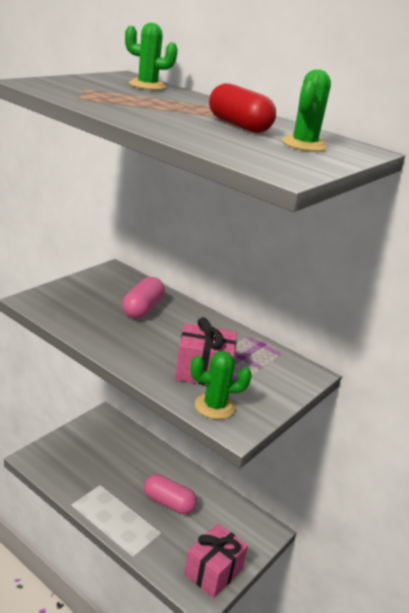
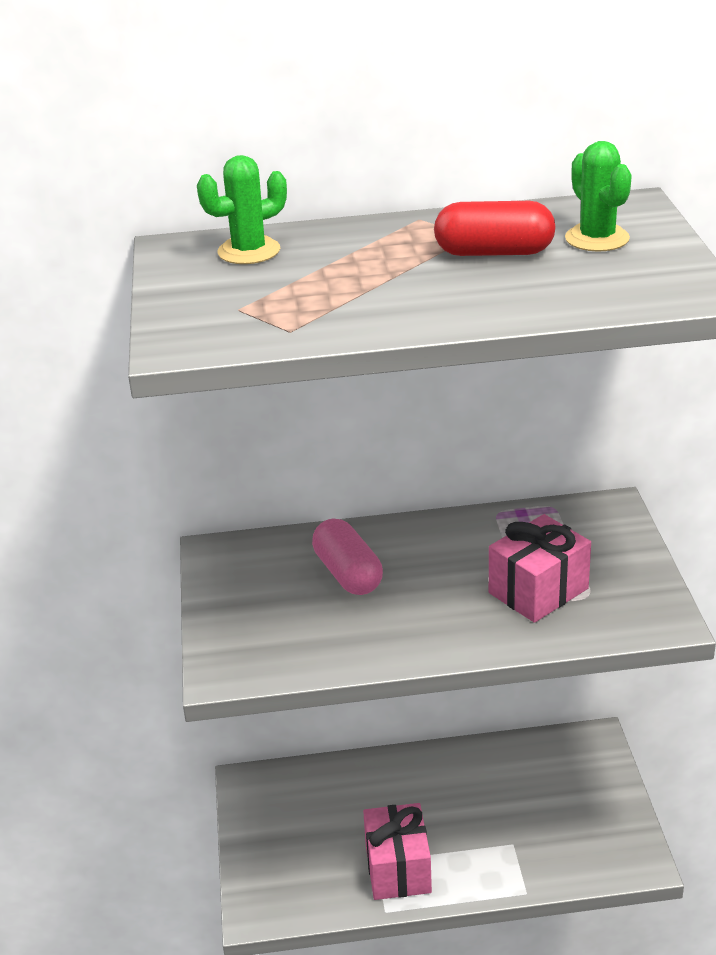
camera: 40 degrees left, 5 degrees up
(169, 503) = (472, 807): pink capsule -> none
(213, 571) = (612, 829): pink gift -> pink gift (398, 868)
(215, 406) = (613, 616): green cactus -> none

